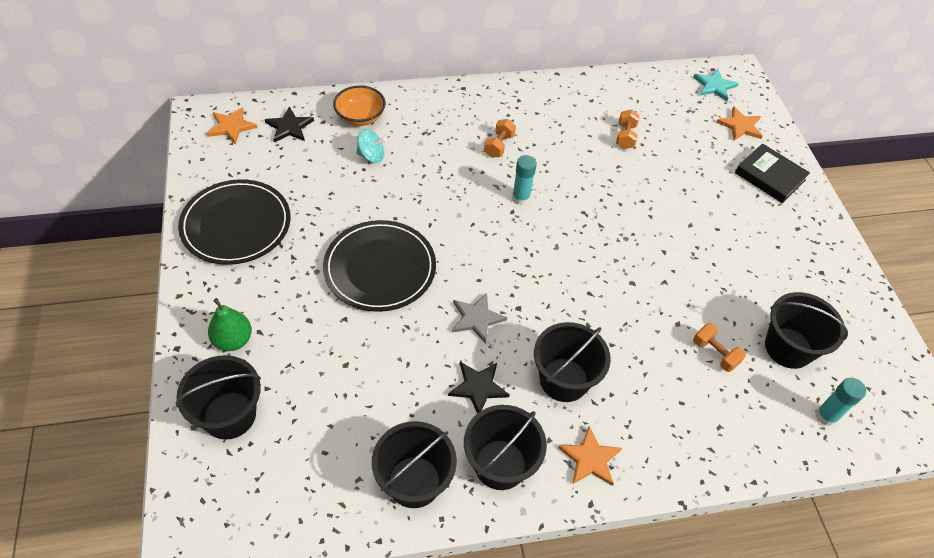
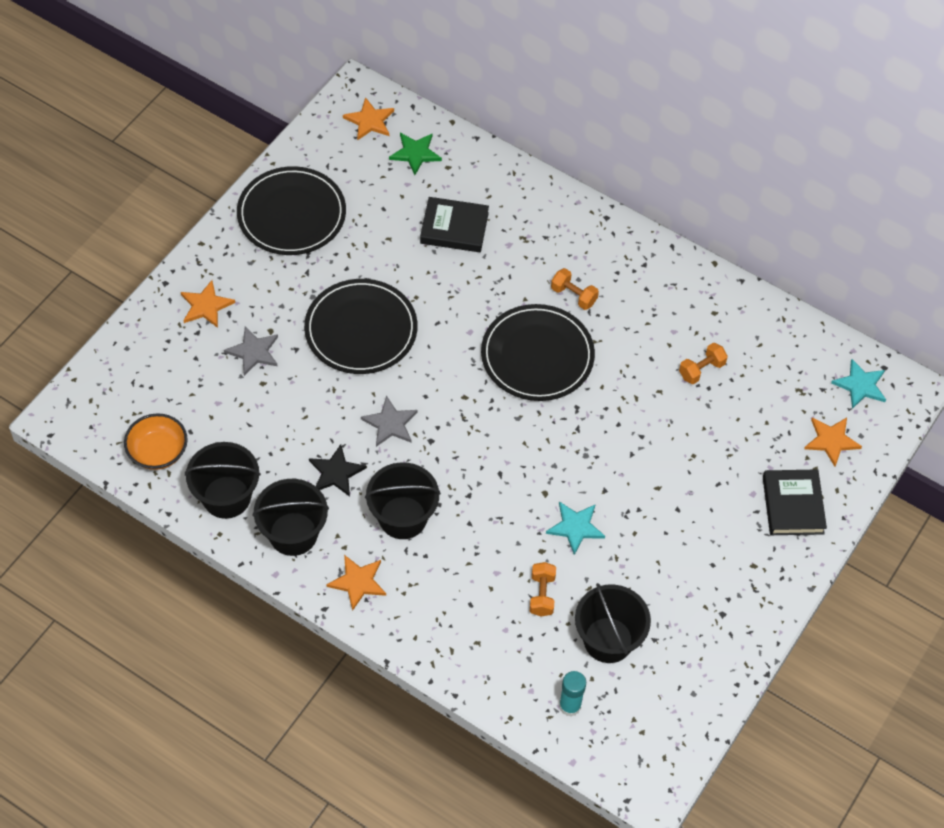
camera: 45 degrees right, 5 degrees up
(229, 415) = (155, 358): black bucket -> none
(233, 340) = (206, 306): green pear -> orange star
(289, 127) = (415, 153): black star -> green star
(312, 346) = (253, 352): none -> grey star
(360, 117) = (483, 184): orange bowl -> orange bowl (158, 452)
(371, 156) = (454, 228): turquoise spinning top -> black book
(499, 146) = (573, 295): orange dumbbell -> orange dumbbell turned 60 degrees clockwise
(521, 198) = (537, 355): turquoise glue stick -> black plate
(677, 290) = (575, 527): none -> turquoise star

